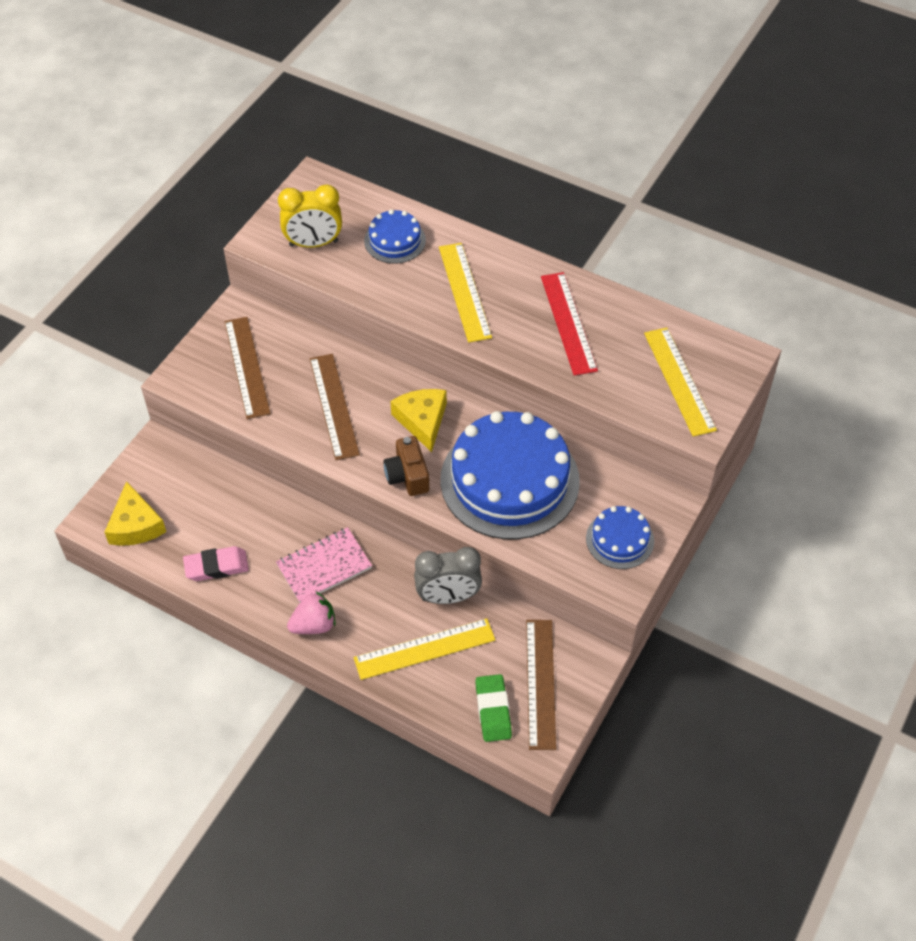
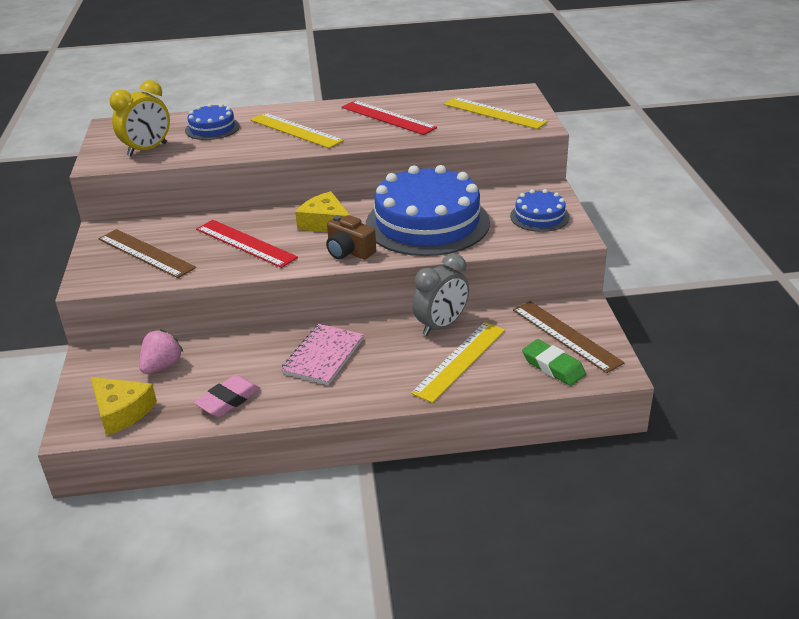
camera: 35 degrees left, 20 degrees down
(314, 625) = (355, 392): pink strawberry -> pink strawberry (162, 366)
(333, 406) = (245, 243): brown ruler -> red ruler

